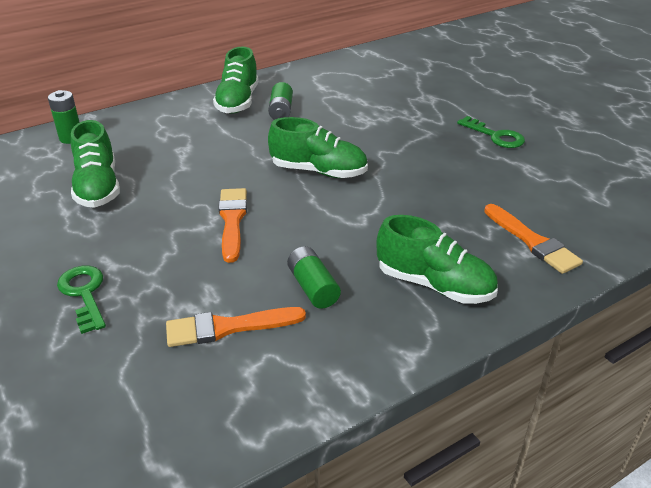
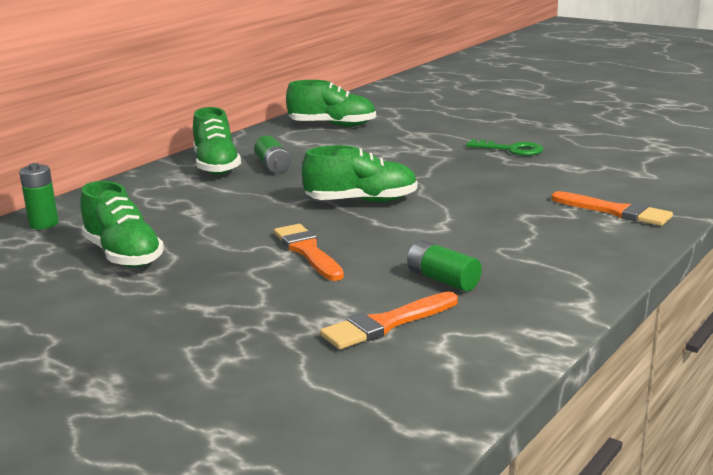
camera: 20 degrees left, 15 degrees down
(84, 294) = (199, 334): green key -> none
(434, 284) = (556, 255): green shoe -> green shoe (332, 125)

